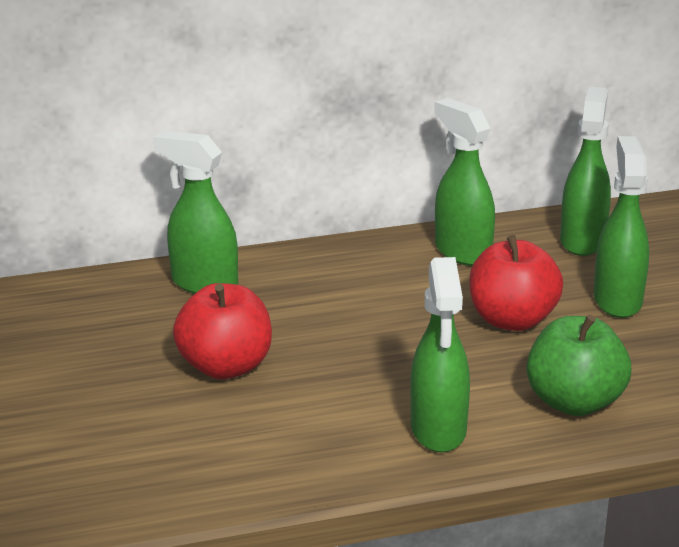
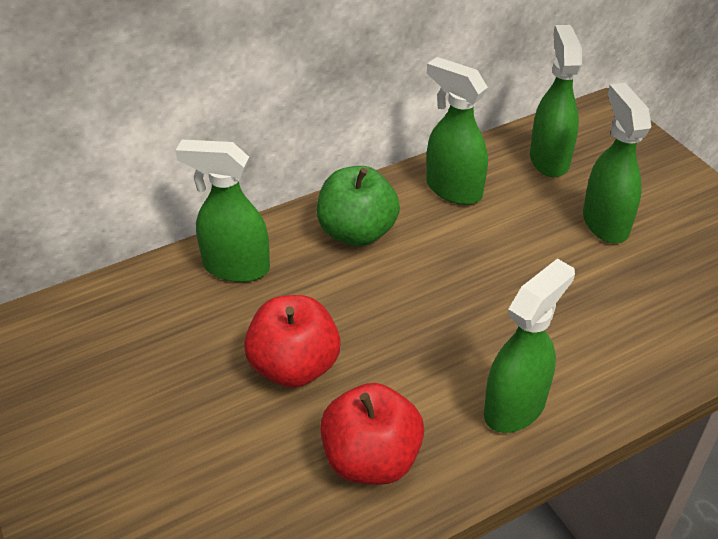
camera: 15 degrees left, 15 degrees up
(438, 430) = (515, 407): green spray bottle -> green spray bottle turned 120 degrees counterclockwise
(512, 320) = (527, 262): red apple -> red apple (371, 459)
(574, 402) = (617, 349): green apple -> green apple (357, 232)

